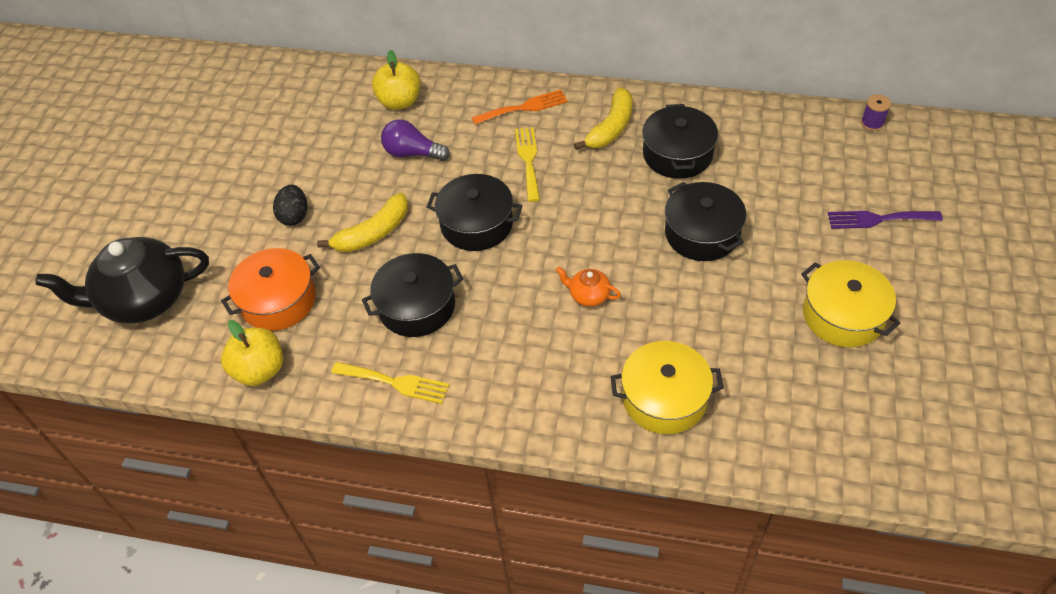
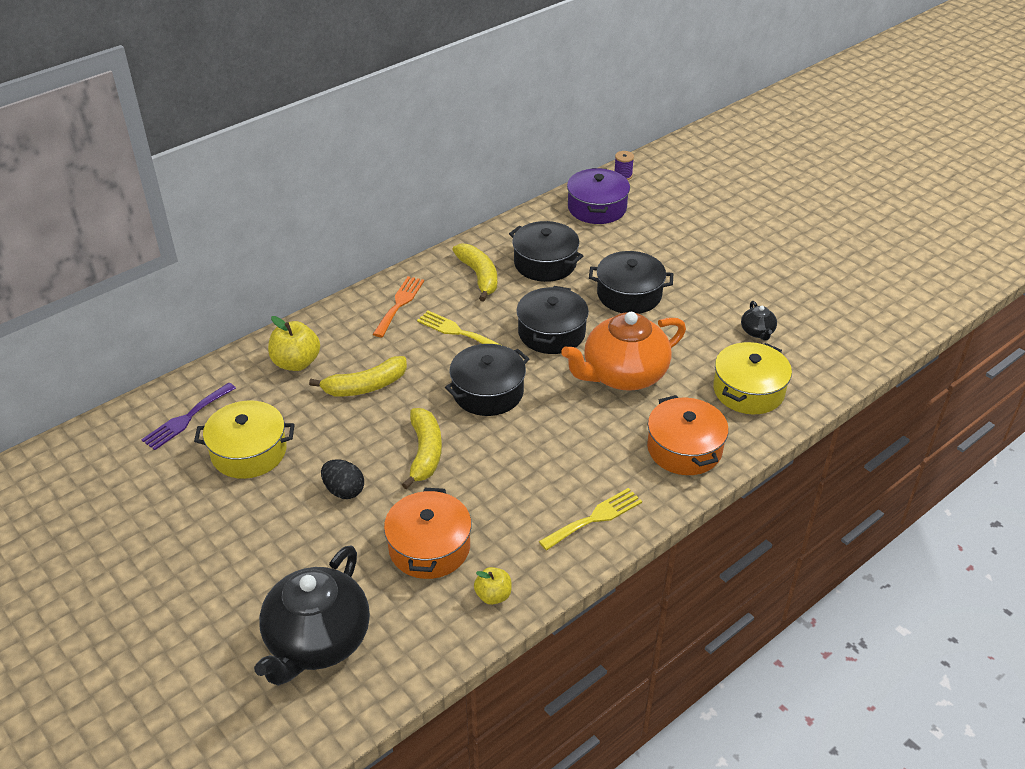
camera: 55 degrees left, 10 degrees down
(260, 370) = (493, 595): yellow apple -> yellow apple, size x0.61
(412, 153) = (366, 386): purple light bulb -> yellow banana
(417, 306) = (532, 467): black pot -> black pot (551, 333)
(536, 395) = (684, 449): none -> orange pot
(588, 295) = (623, 375): orange teapot -> orange teapot, size x2.33
(758, 357) = (757, 332): none -> black teapot
(799, 137) = (597, 208): none -> purple pot
(843, 315) = (761, 280): yellow pot -> yellow pot (249, 452)
(878, 219) = (703, 222): purple fork -> purple fork (186, 418)

